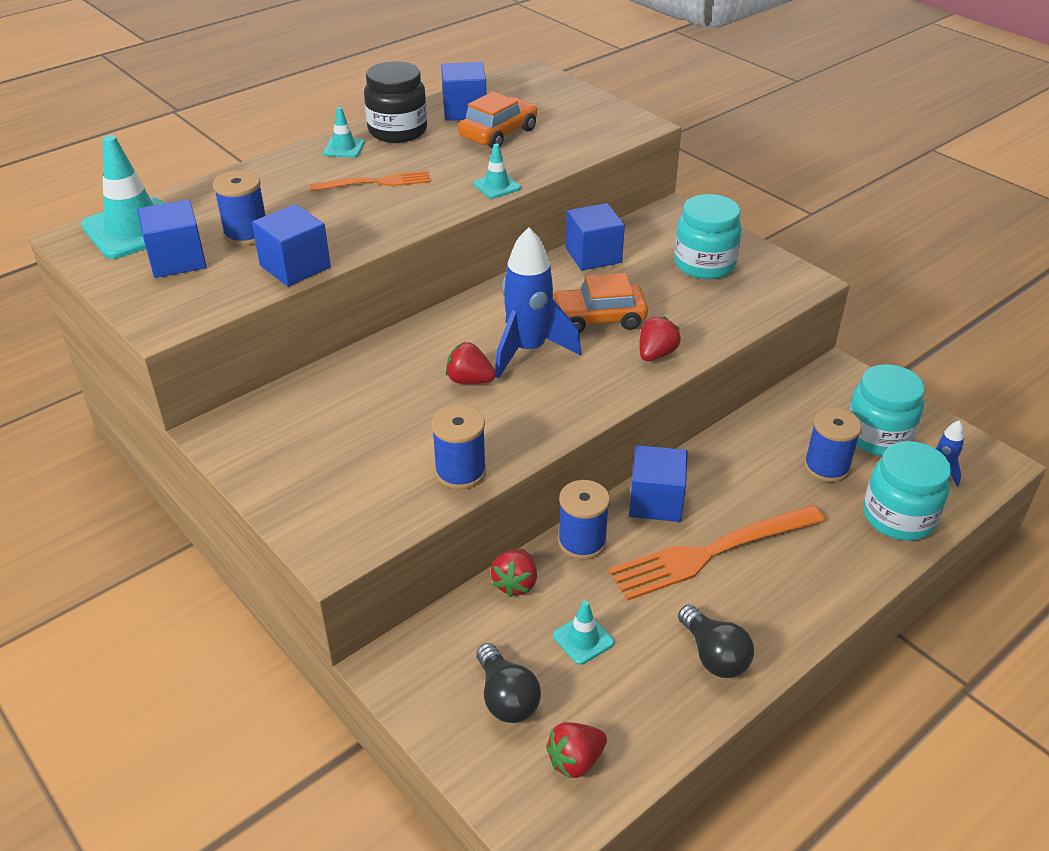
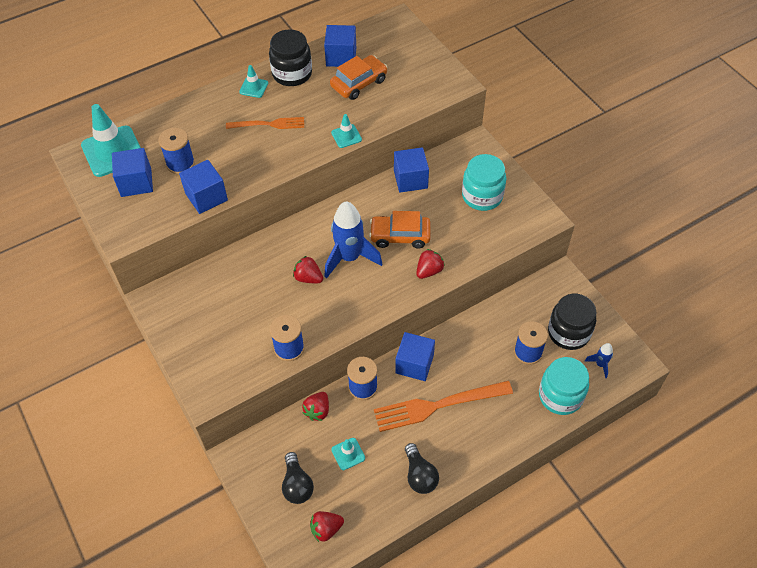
camera: 10 degrees right, 15 degrees up
(877, 436) = (568, 332): turquoise jar -> black jar

